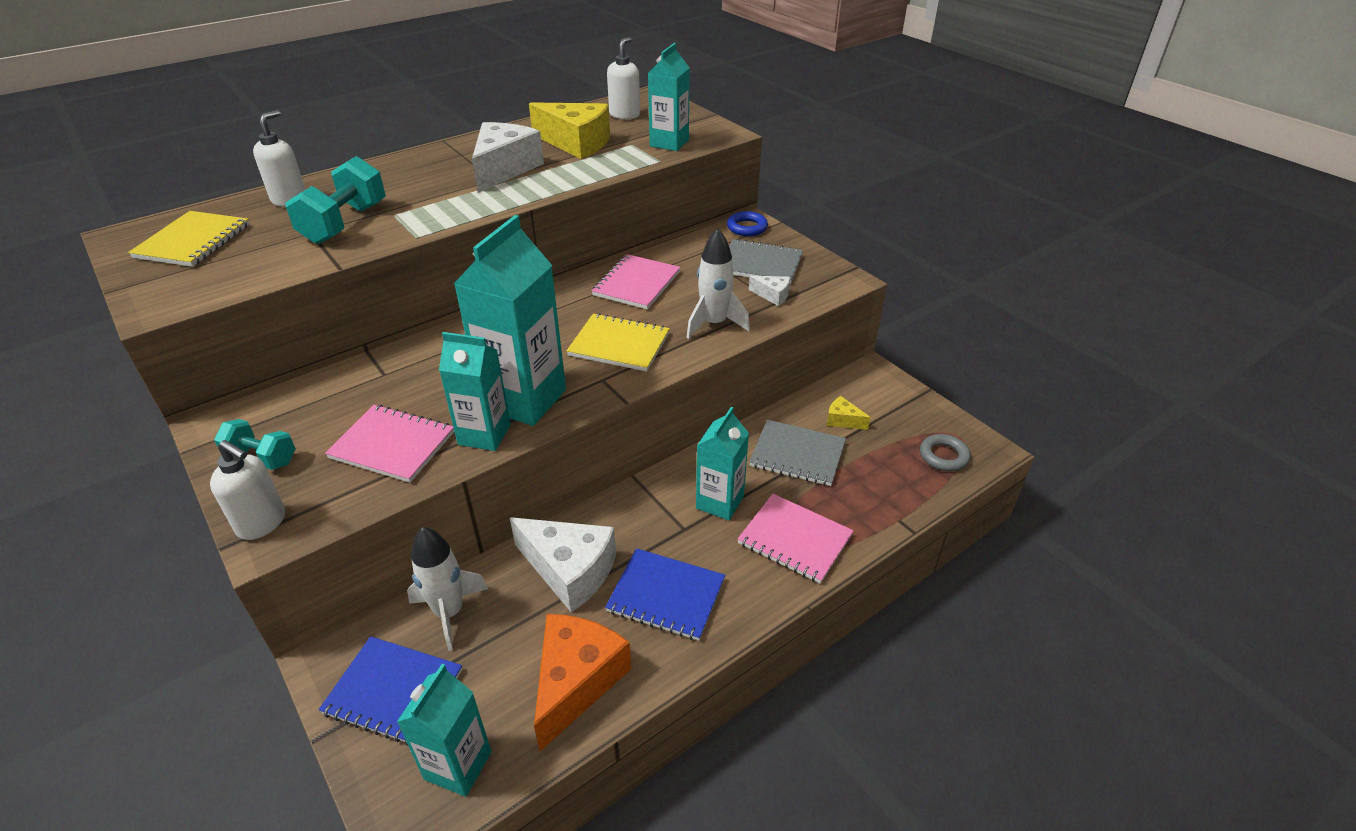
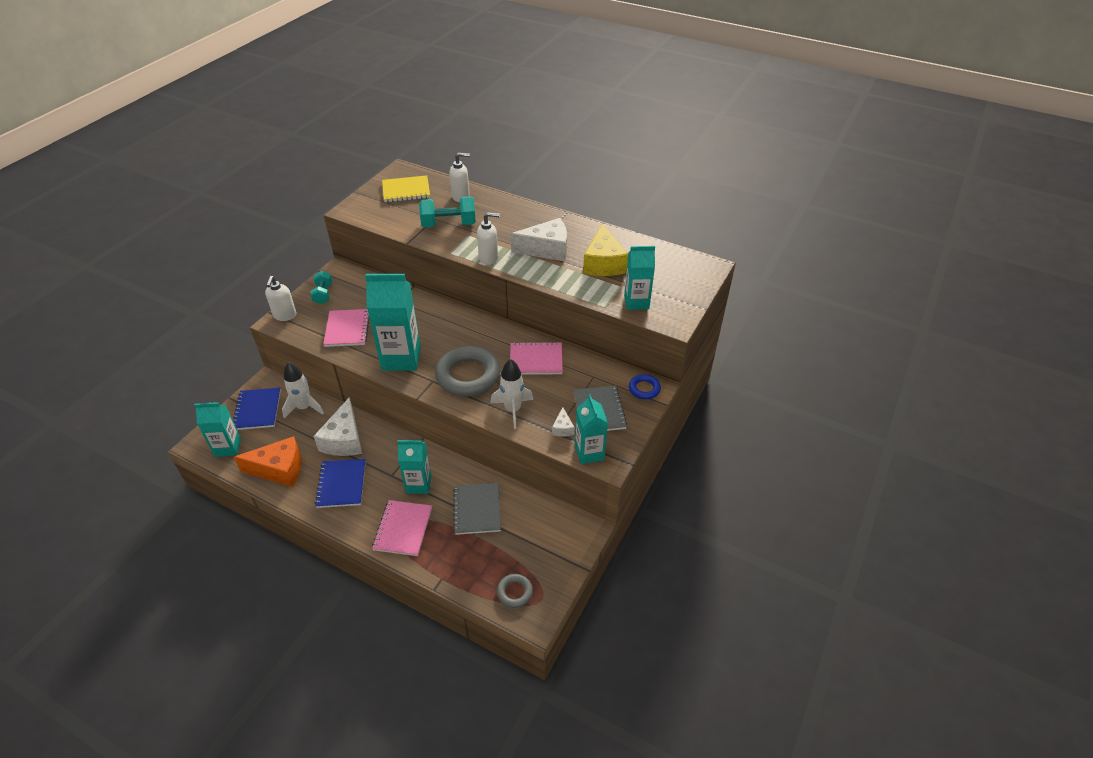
camera: 65 degrees right, 5 degrees up
(484, 434) = (367, 356): turquoise carton -> turquoise carton (589, 453)
(619, 344) = (468, 376): yellow notebook -> grey ring
(625, 115) = (665, 267): white soap dispenser -> white soap dispenser (489, 258)
(843, 420) = (523, 525): yellow cheese -> none

